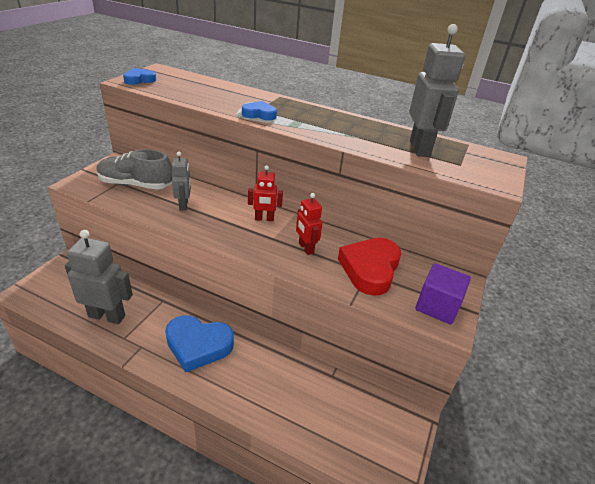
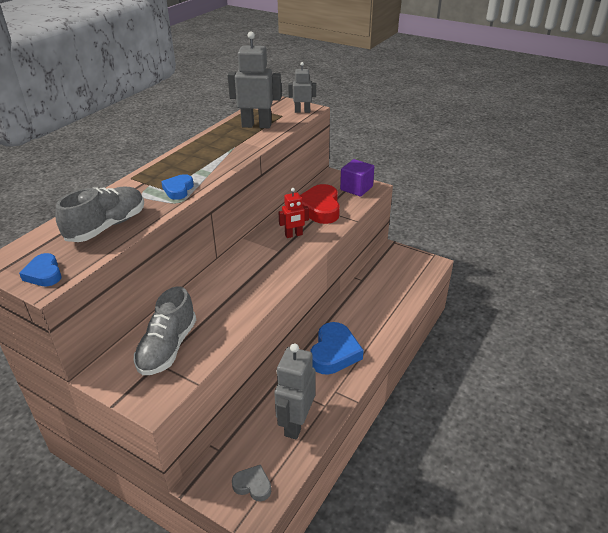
camera: 80 degrees left, 0 degrees up
(51, 291) = (253, 485): none -> grey heart
(184, 205) = (218, 306): grey robot -> grey robot (302, 111)
(198, 93) = (107, 226): none -> grey shoe
(264, 219) = (249, 255): red robot -> none
(370, 269) = (320, 208): red heart -> red heart turned 60 degrees clockwise

